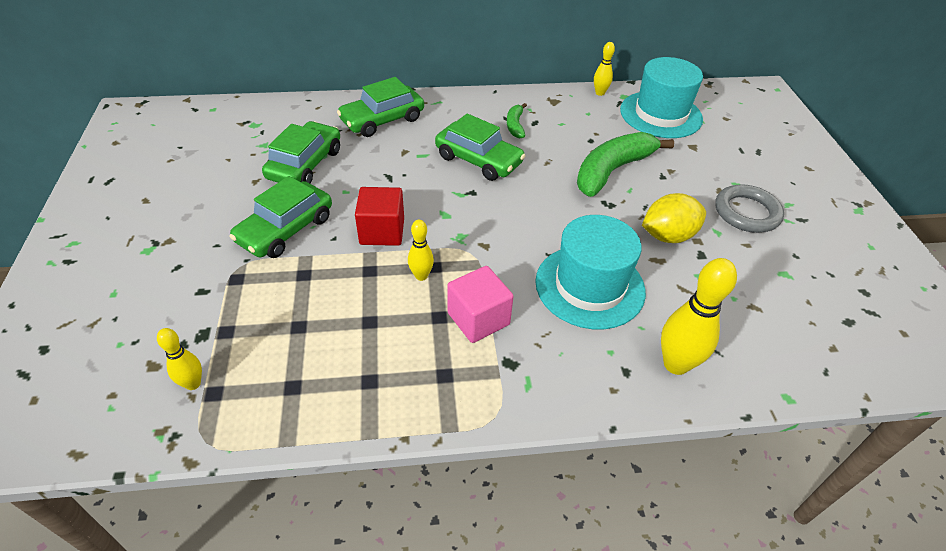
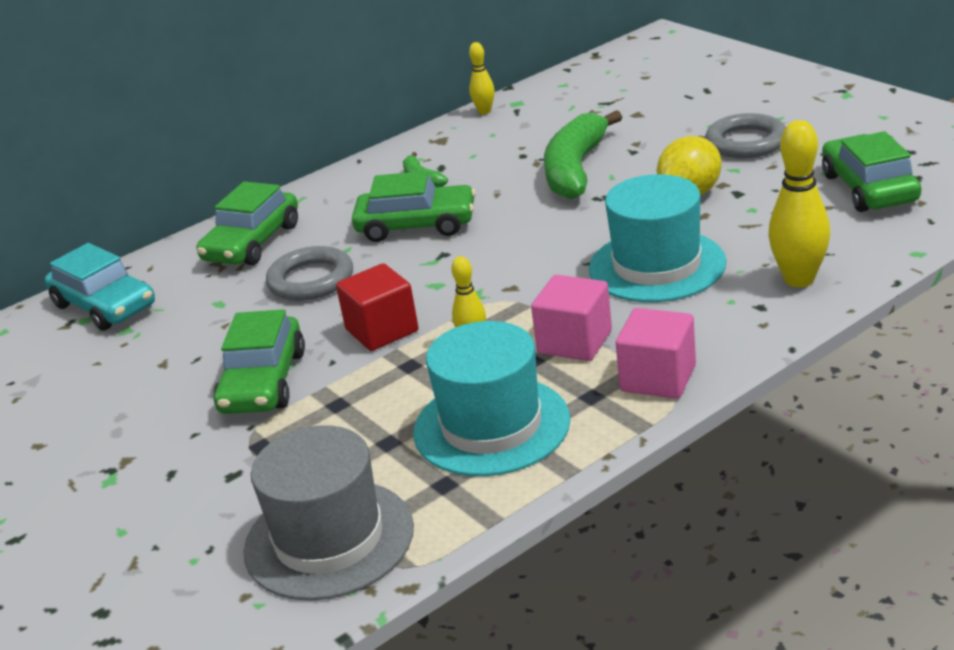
camera: 25 degrees left, 15 degrees down
(193, 384) = (329, 539): yellow bowling pin -> grey hat
(271, 121) = (105, 306): none -> turquoise car
(305, 164) = (207, 321): green car -> green car (869, 188)
(384, 167) = (311, 280): none -> grey ring
(499, 390) = (658, 378): none -> pink cube
(661, 114) = (573, 102): turquoise hat -> turquoise hat (491, 426)

